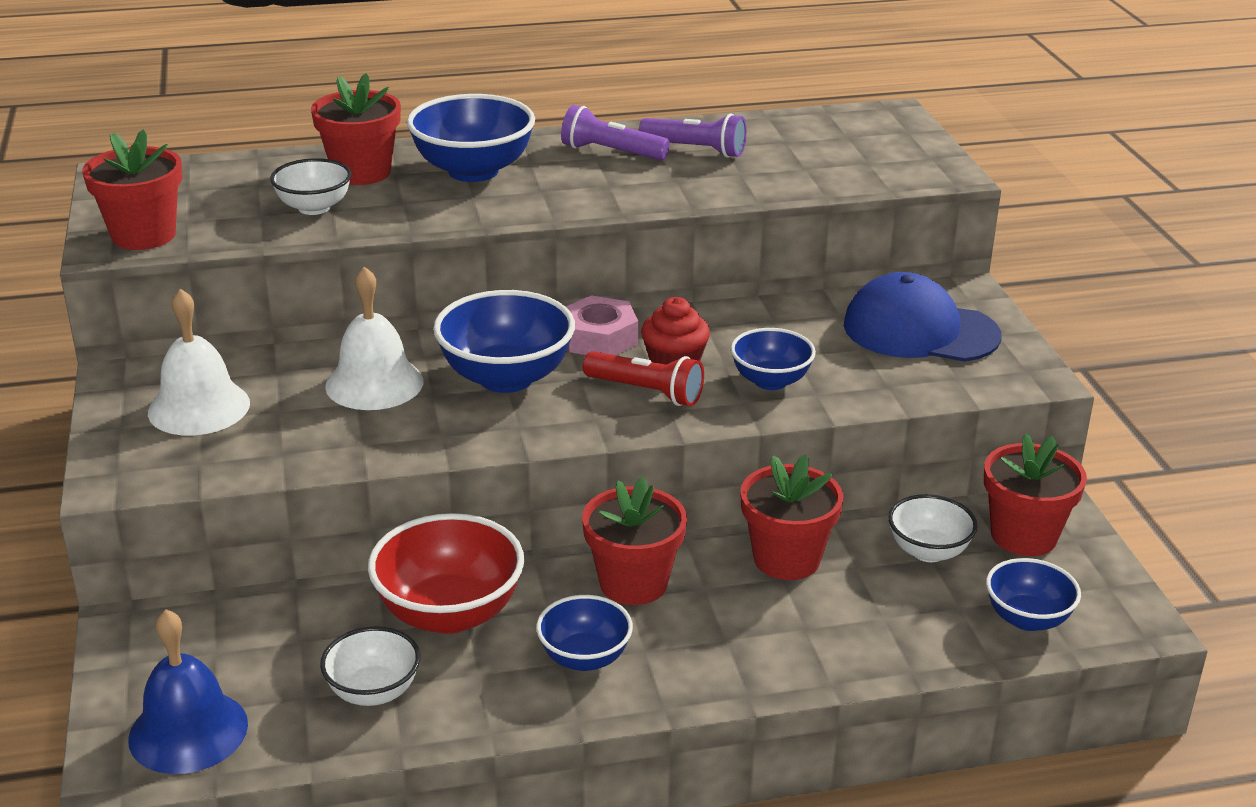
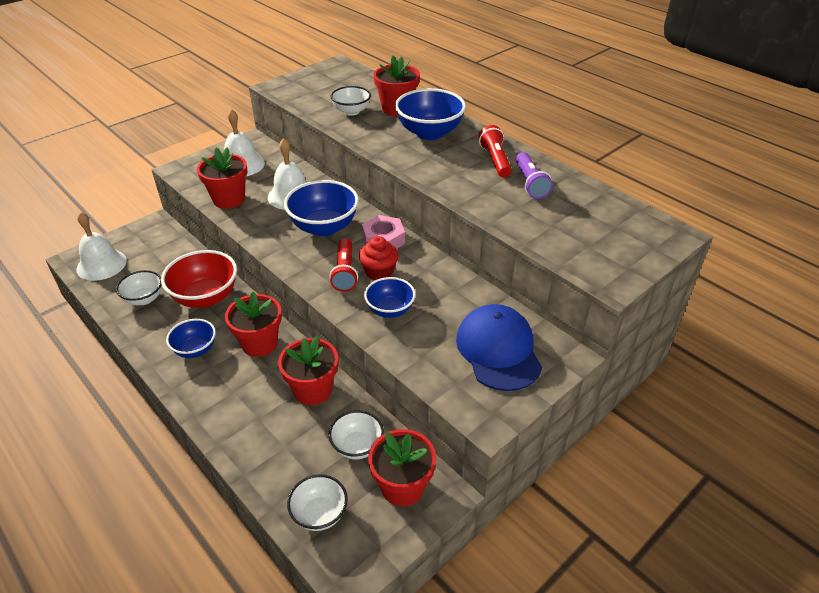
camera: 60 degrees right, 10 degrees up
(143, 235) = (292, 88): red flower pot -> red flower pot (229, 199)
(188, 731) = (101, 264): blue bell -> white bell
(611, 152) = (495, 160): purple flashlight -> red flashlight
(1027, 619) = (319, 514): blue bowl -> white bowl

